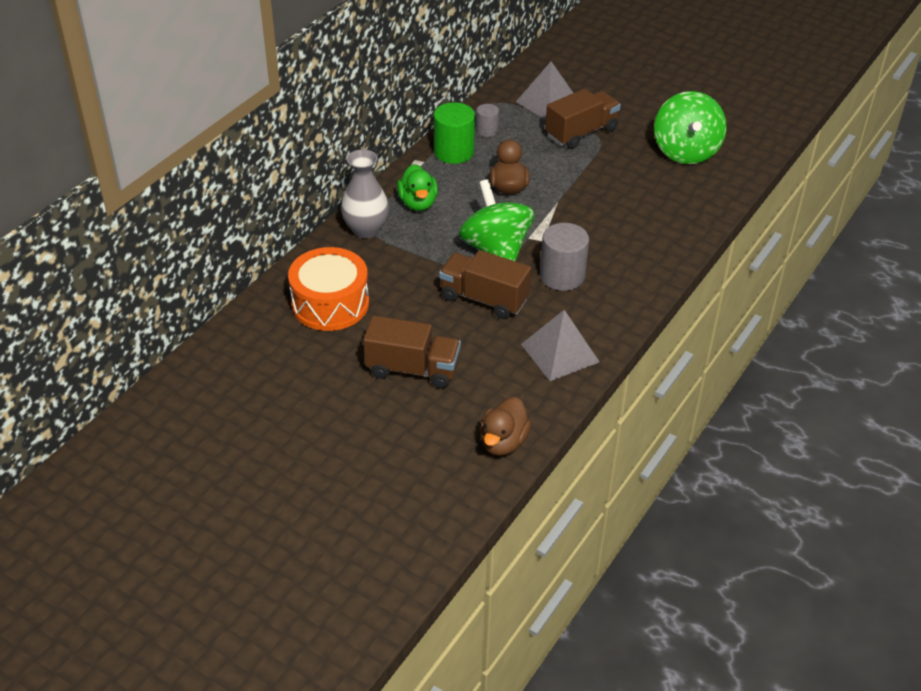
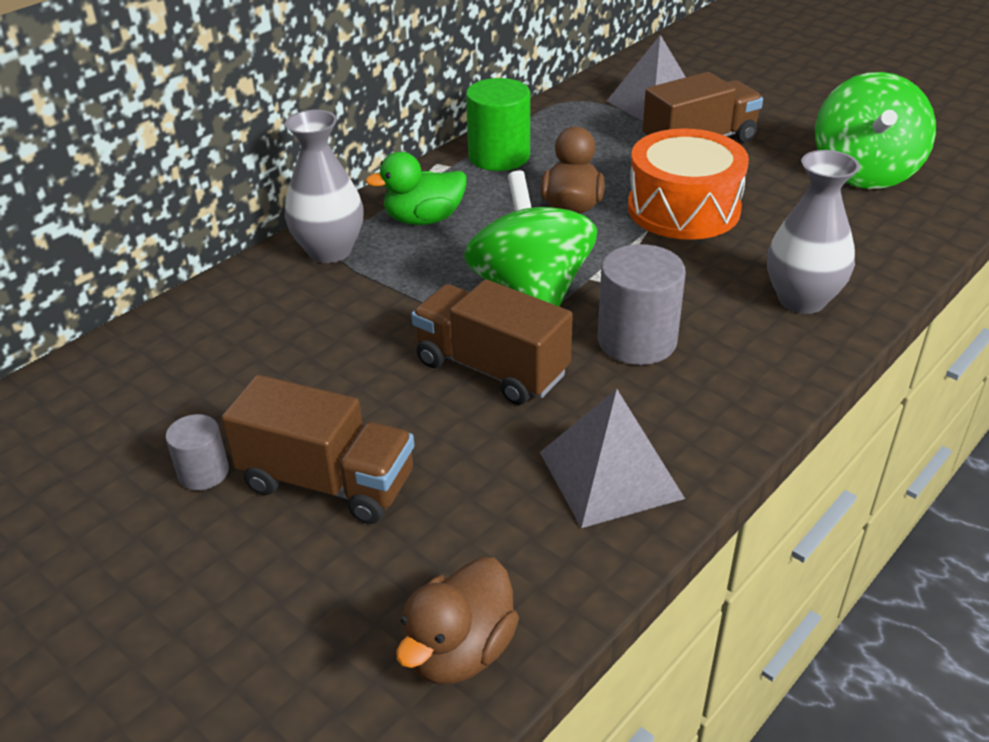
camera: 10 degrees right, 5 degrees down
(330, 303) = (228, 357): orange drum -> orange drum (683, 209)
(418, 203) = (424, 219): green duck -> green duck turned 75 degrees clockwise
(487, 130) = (556, 133): grey cylinder -> grey cylinder (203, 472)
(652, 243) = (801, 300): none -> grey vase

